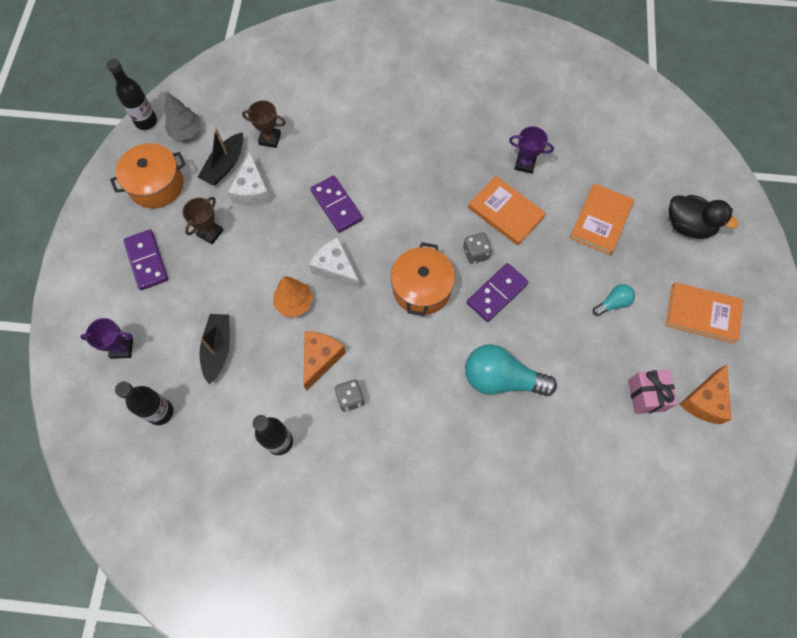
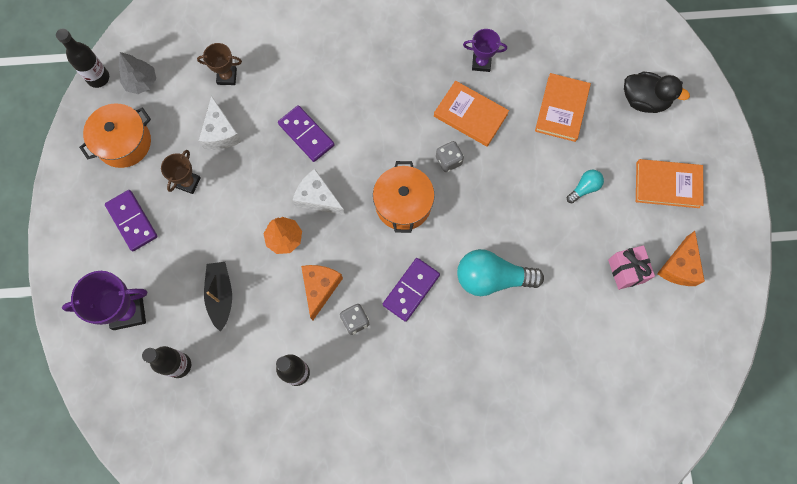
camera: 10 degrees left, 5 degrees up
(122, 348) = (128, 311): purple trophy -> purple trophy, size x1.66
(225, 165) = (187, 111): black boat -> none
(497, 293) = (475, 197): purple domino -> purple domino (411, 290)

